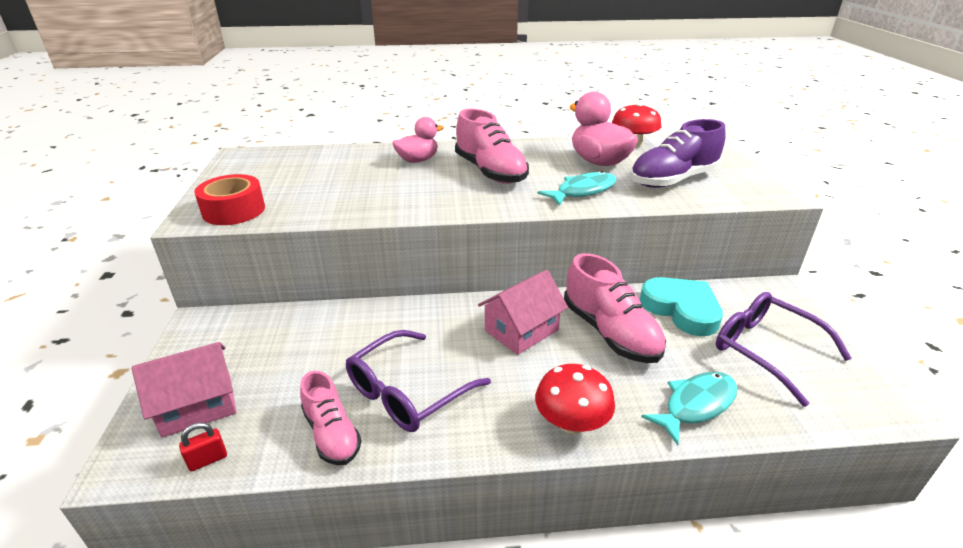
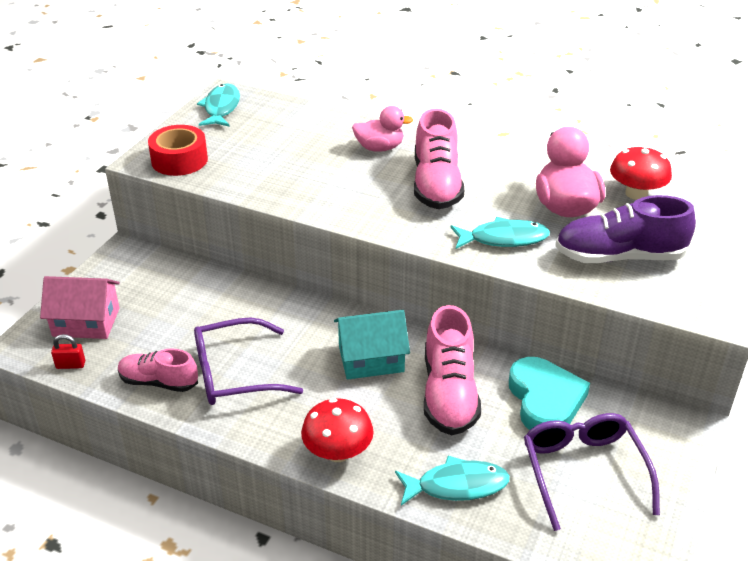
camera: 30 degrees right, 5 degrees up
(244, 165) = (221, 108): none -> turquoise fish
(332, 434) = (159, 382): pink shoe -> pink shoe turned 105 degrees clockwise
(521, 330) = (371, 359): pink house -> turquoise house

